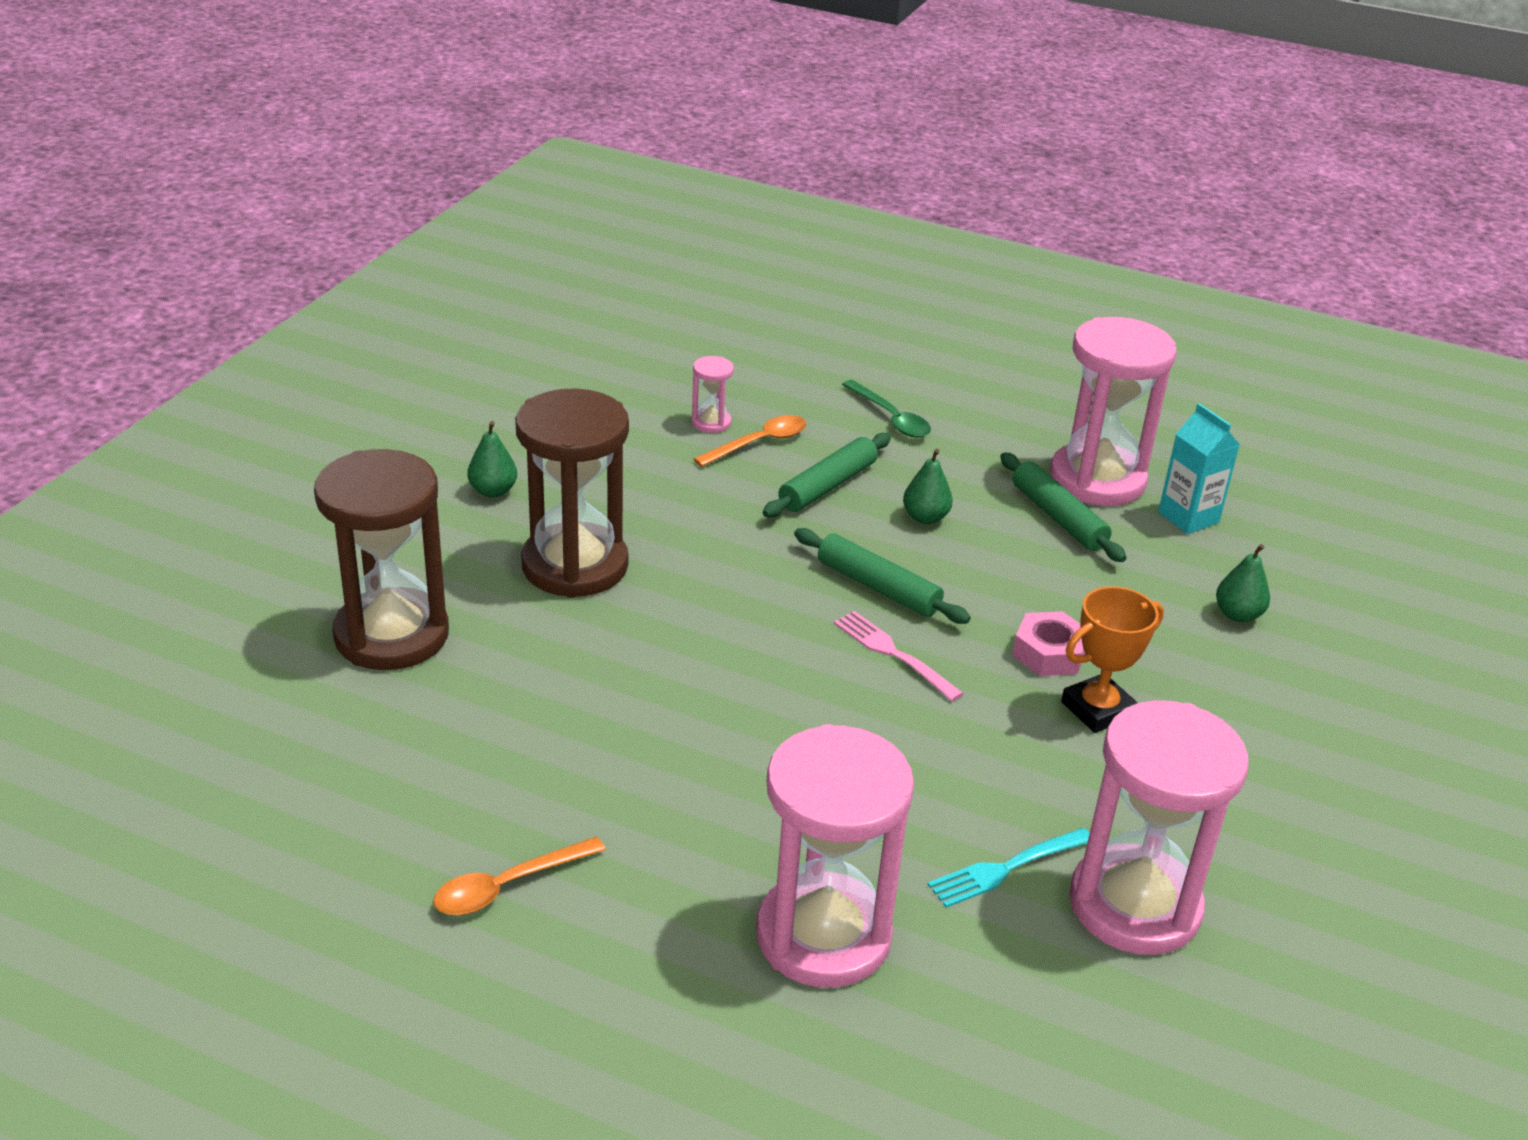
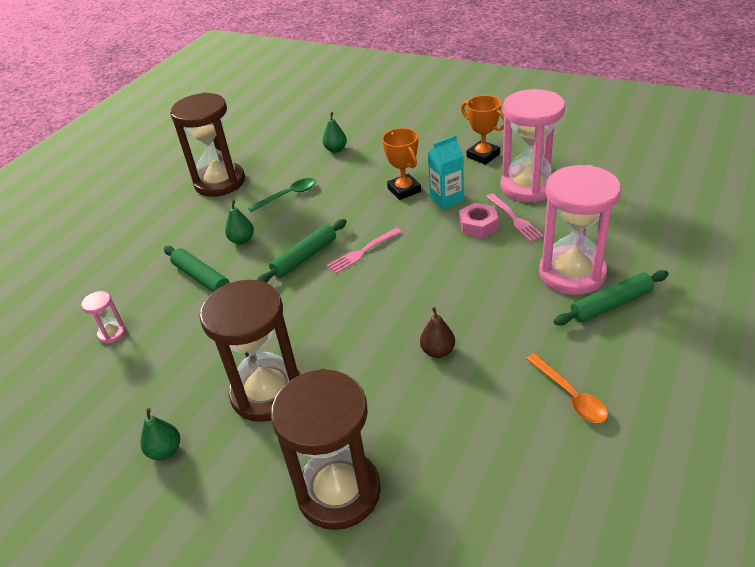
camera: 80 degrees left, 5 degrees up
(632, 736) = (438, 351): none -> brown pear
(759, 443) = (145, 309): orange spoon -> none
(891, 418) = (135, 253): green spoon -> green spoon (288, 195)
(1007, 868) = (514, 218): turquoise fork -> pink fork
(1049, 653) = (363, 202): pink nut -> pink nut (478, 225)
(1058, 517) = (251, 195): green rolling pin -> green rolling pin (611, 304)
(1097, 480) = (220, 182): pink hourglass -> brown hourglass
(1188, 517) = (258, 157): turquoise carton -> turquoise carton (446, 199)
(1255, 839) = (483, 155): none -> orange trophy

